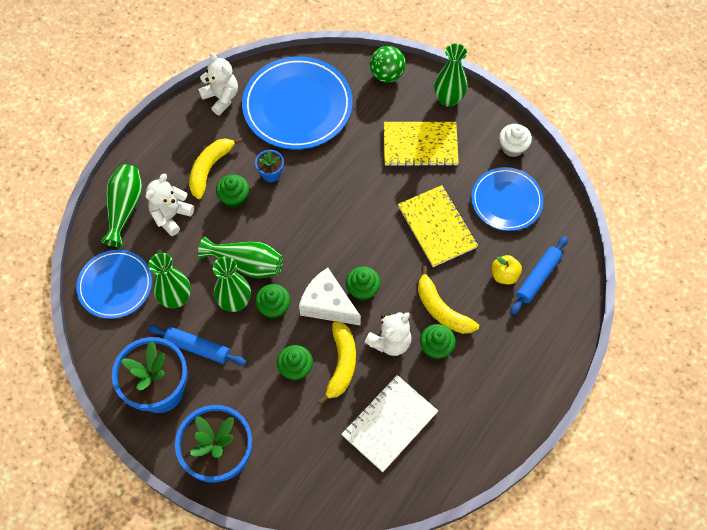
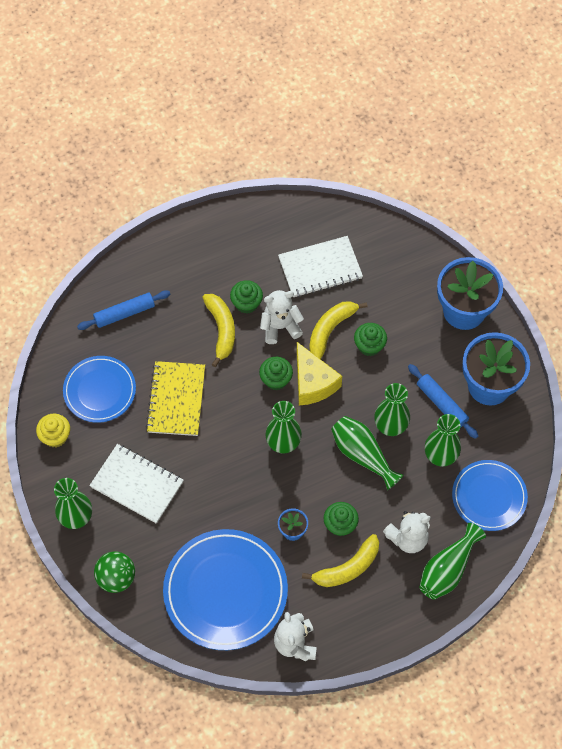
camera: 150 degrees left, 0 degrees up
(274, 307) = (359, 404): green cupcake -> none
(321, 238) = (283, 443): none -> green vase
(328, 305) = (313, 382): white cheese -> yellow cheese
(420, 145) = (137, 484): yellow notebook -> white notebook
(504, 275) = (150, 330): yellow apple -> none
(512, 147) = (55, 436): white cupcake -> yellow cupcake

